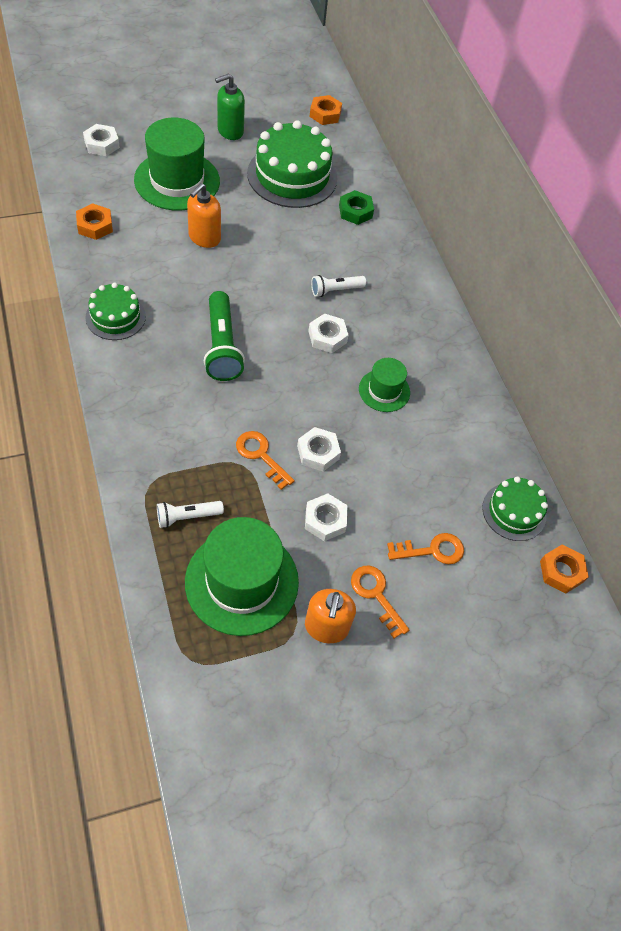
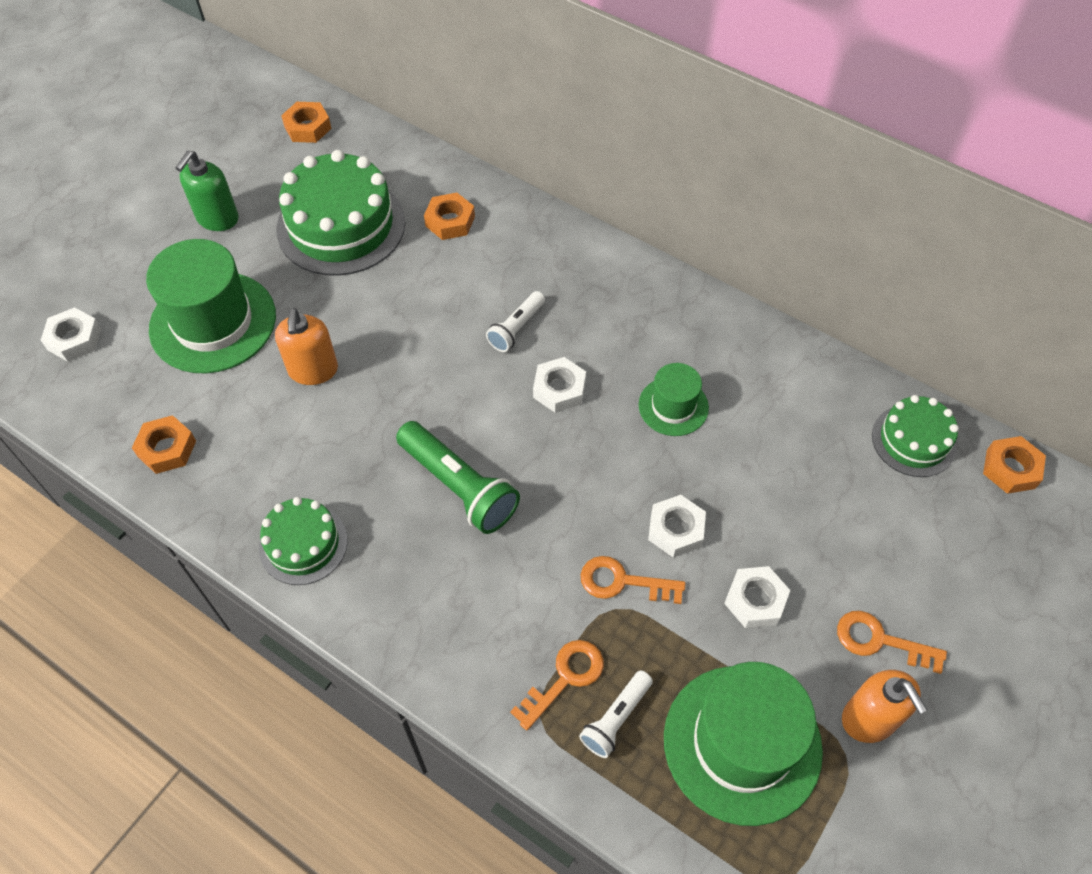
camera: 30 degrees left, 0 degrees up
(355, 211) = (450, 221): green nut -> orange nut
(432, 550) = (883, 546): orange key -> orange key (565, 678)

